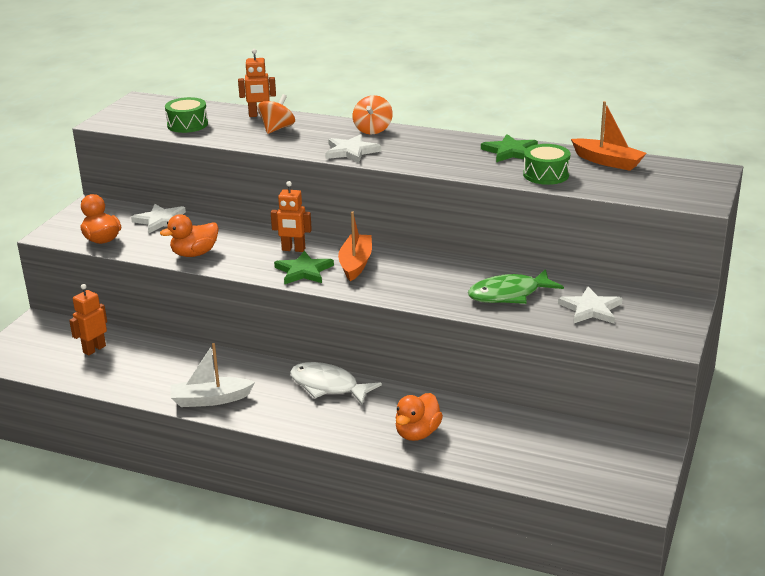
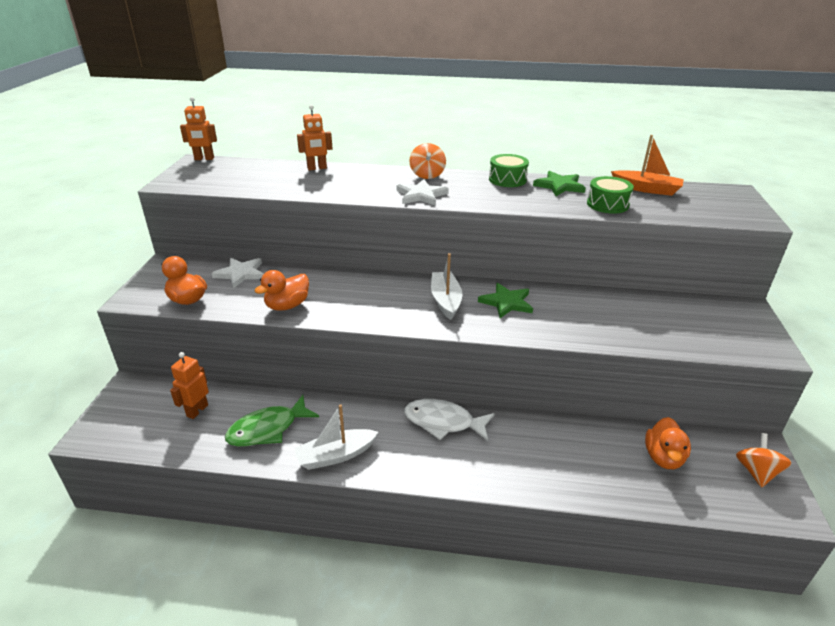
camera: 15 degrees left, 5 degrees up
(187, 124) = (253, 180): green drum -> green drum (507, 179)
(277, 129) = (340, 179): orange spinning top -> orange spinning top (756, 472)
(293, 249) = (380, 291): orange robot -> orange robot (204, 159)
(303, 271) = (401, 313): green star -> green star (506, 302)
(355, 264) = (445, 300): orange boat -> white boat
(417, 433) = (552, 465): orange duck -> orange duck (663, 457)
(509, 294) = (600, 318): green fish -> green fish (267, 429)
(590, 309) = (679, 325): white star -> none

